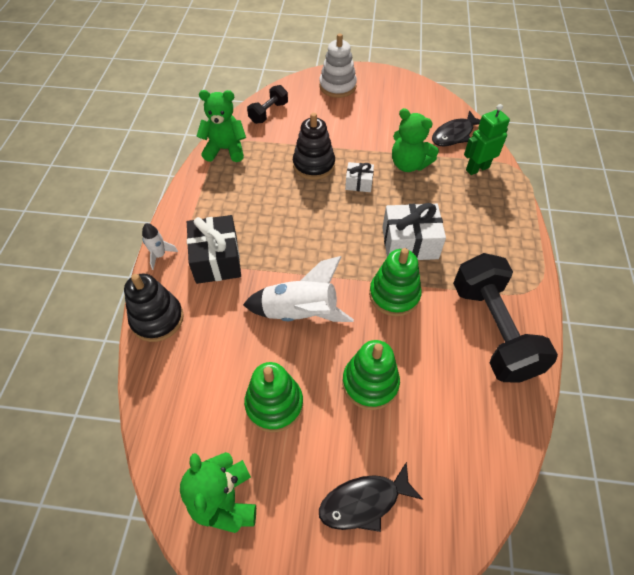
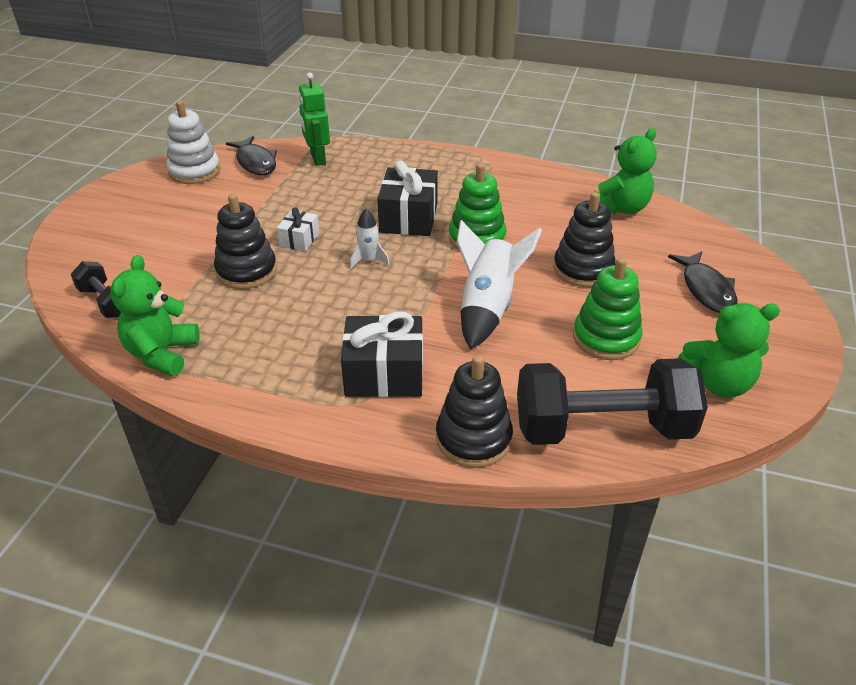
camera: 80 degrees left, 15 degrees down
(159, 255) = (356, 435): white rocket -> white rocket (369, 260)
(337, 86) = (96, 232): white stacking toy -> white stacking toy (194, 171)
(370, 383) = (583, 269): green stacking toy -> black stacking toy
(408, 164) = (287, 200): green teddy bear -> green teddy bear (621, 208)
(410, 243) = (409, 218): white gift -> black gift
(492, 330) = (530, 190): black dumbbell -> black dumbbell (602, 428)

